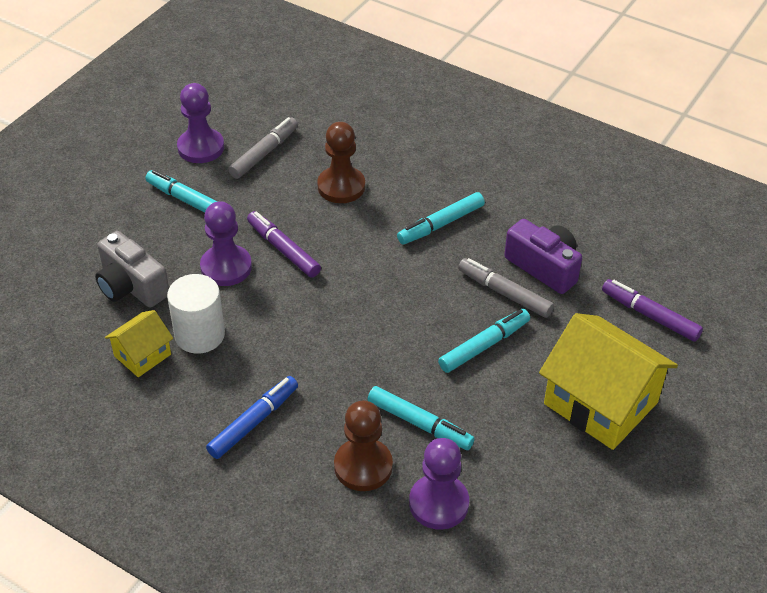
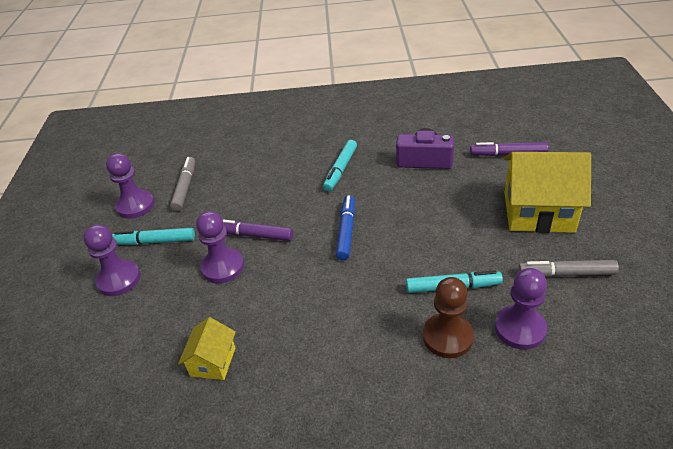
camera: 30 degrees left, 5 degrees down
(126, 223) = (119, 279): none -> purple pawn
(131, 286) = (160, 319): grey camera -> none
(199, 335) = (245, 321): white cylinder -> none
(253, 422) = (343, 356): blue marker -> blue marker (346, 231)
(341, 186) = (256, 181): brown pawn -> none
(484, 345) = (439, 219): turquoise marker -> none
(504, 293) = (418, 185): grey marker -> grey marker (566, 274)

